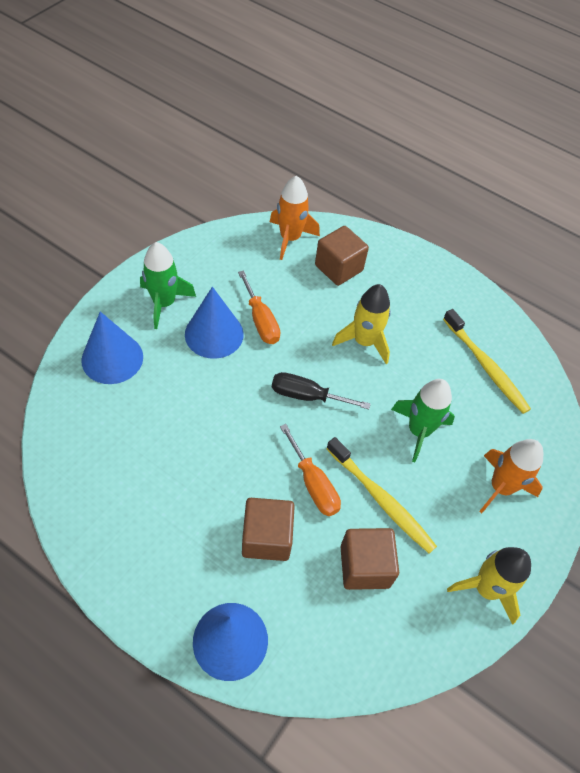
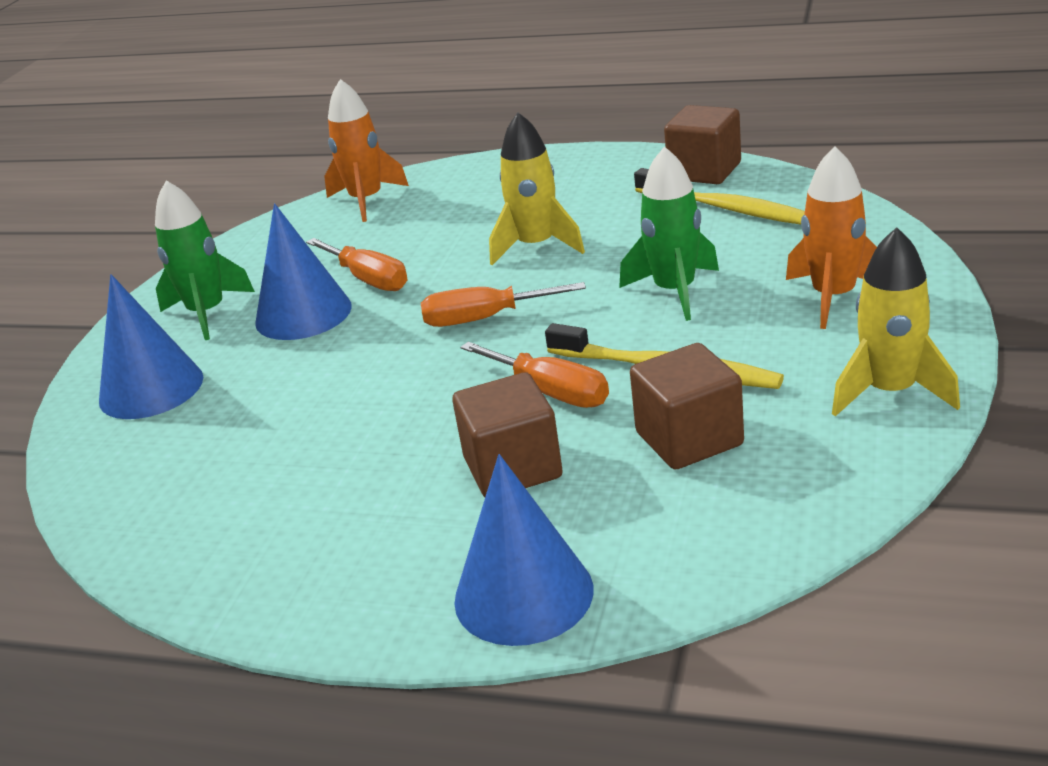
camera: 10 degrees left, 25 degrees down
(307, 396) = (484, 319): black screwdriver -> orange screwdriver
(338, 268) = (455, 201): brown cube -> brown cube (704, 171)

